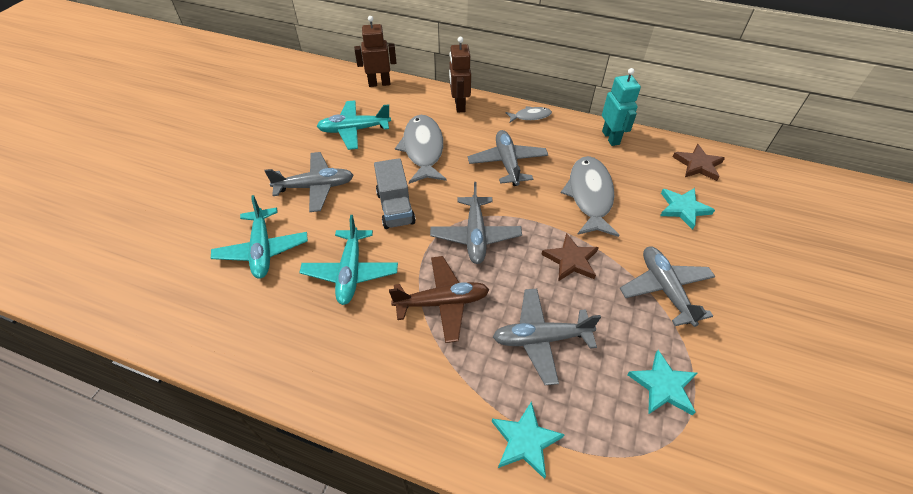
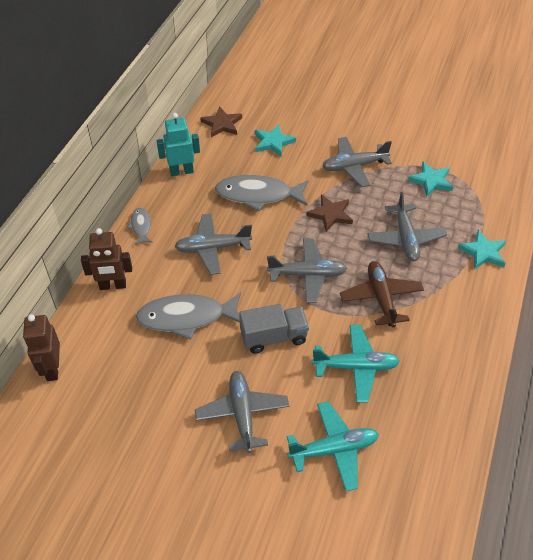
camera: 90 degrees left, 0 degrees up
(354, 130) = (145, 387): turquoise plane -> none

